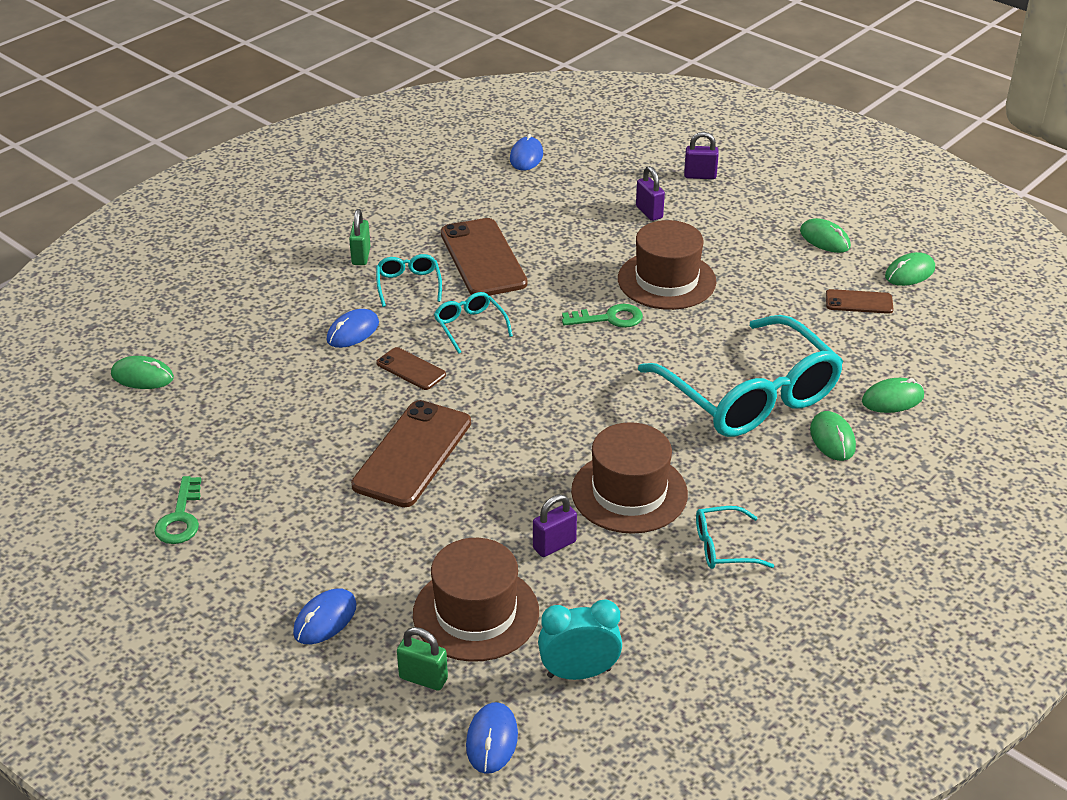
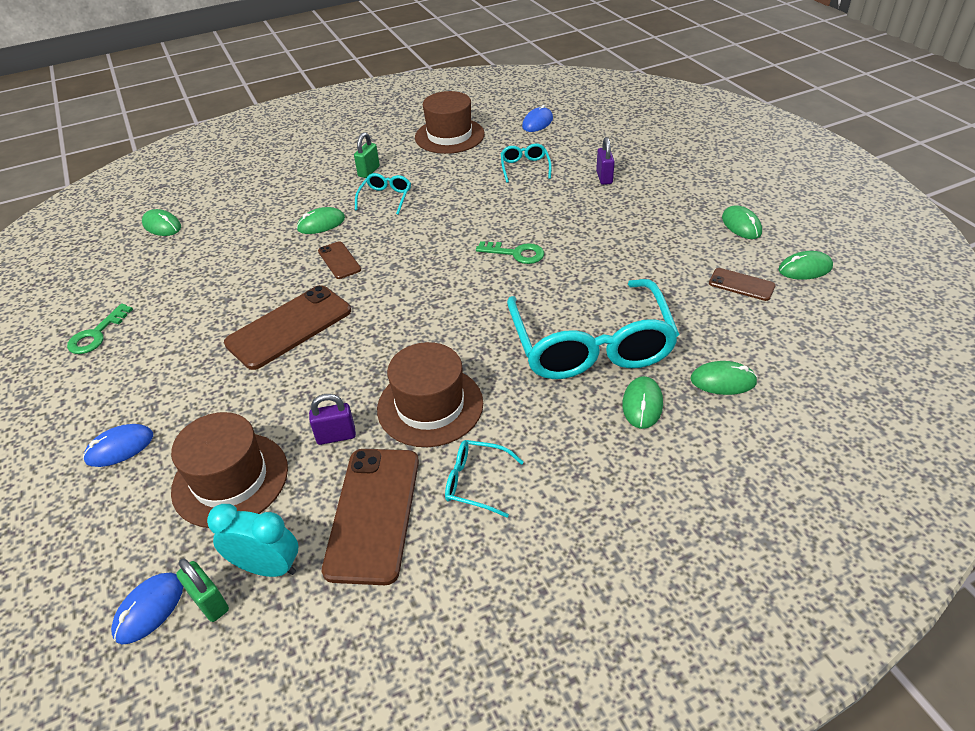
camera: 25 degrees right, 5 degrees up
(353, 331) = (321, 224): blue mouse -> green mouse
(423, 678) = (145, 527): green padlock -> green padlock (210, 602)
(470, 326) = (406, 237): turquoise glasses -> turquoise glasses (525, 167)
(483, 258) = (453, 189): brown phone -> brown phone (373, 513)
(666, 280) = (583, 233): brown hat -> brown hat (449, 136)
(700, 176) = (664, 157): purple padlock -> none

